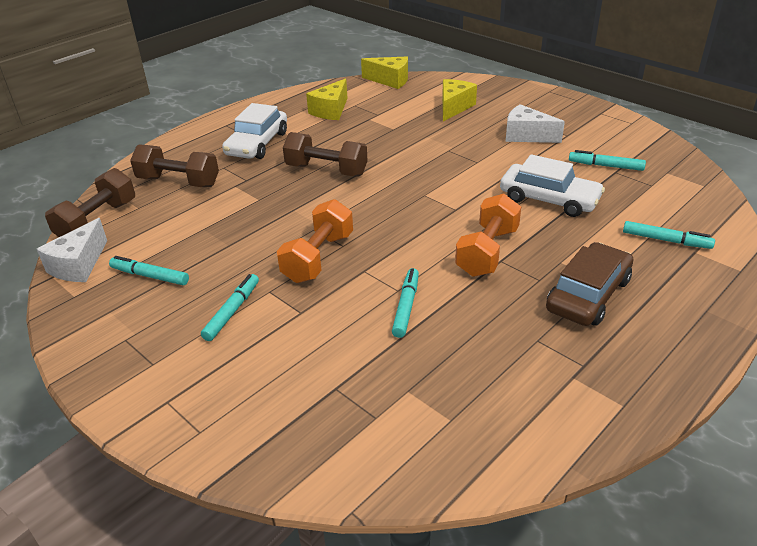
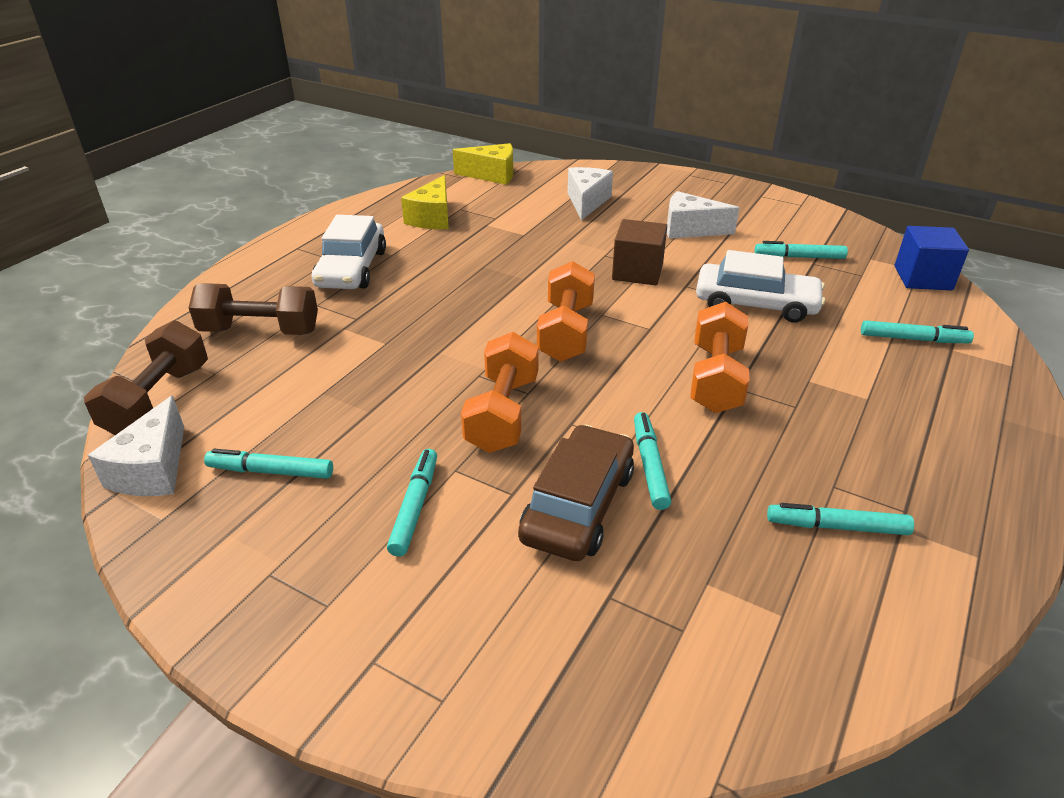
camera: 15 degrees left, 0 degrees up
(326, 170) = (461, 295): brown dumbbell -> none
(390, 205) = (566, 332): none -> orange dumbbell
(454, 107) = (586, 202): yellow cheese -> white cheese
(467, 165) = (637, 272): none -> brown cube
(523, 368) = (837, 527): none -> turquoise marker
(588, 295) = (863, 418): brown car -> brown car (578, 505)
(703, 192) = (922, 278): none -> blue cube

